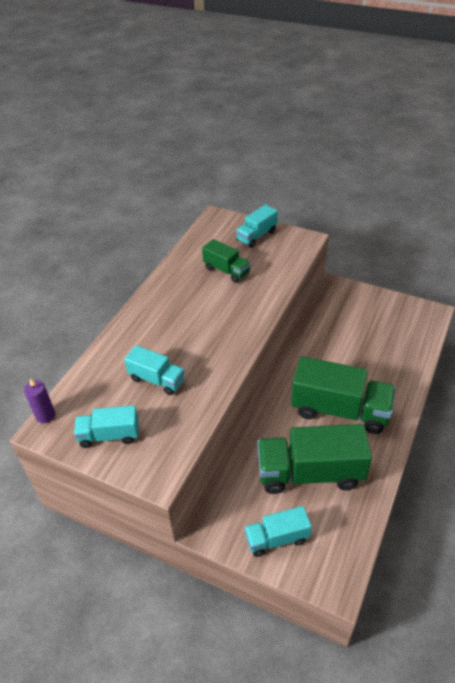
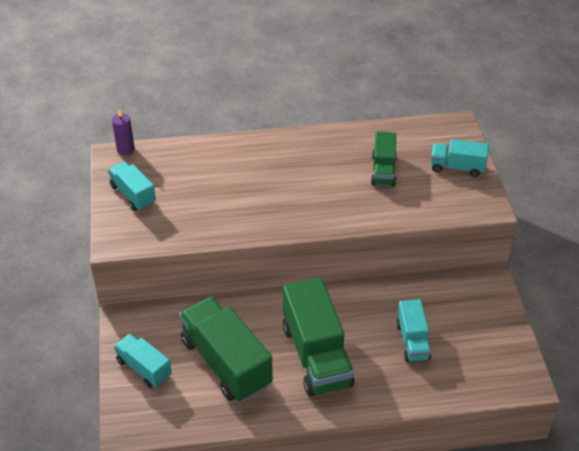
camera: 55 degrees right, 0 degrees up
(157, 379) = (209, 192): turquoise truck -> turquoise truck (412, 341)

